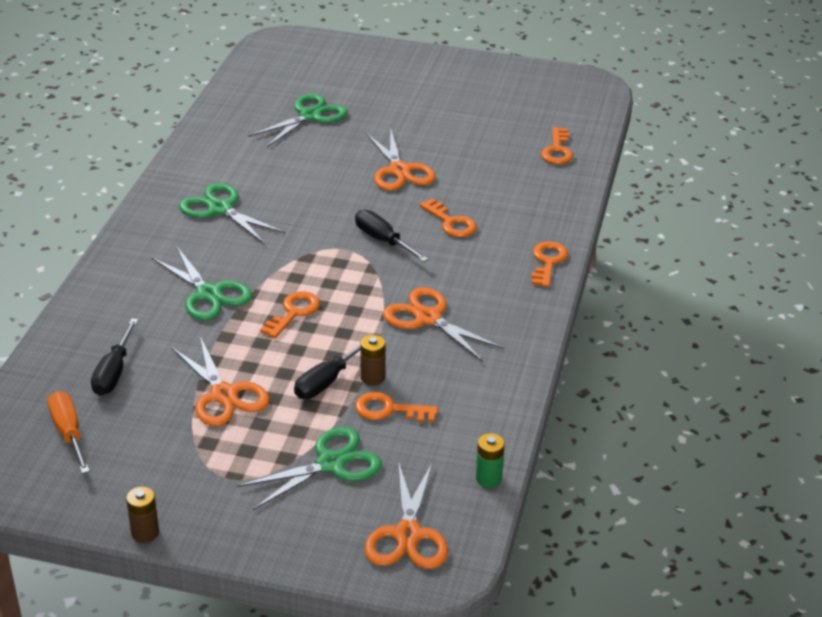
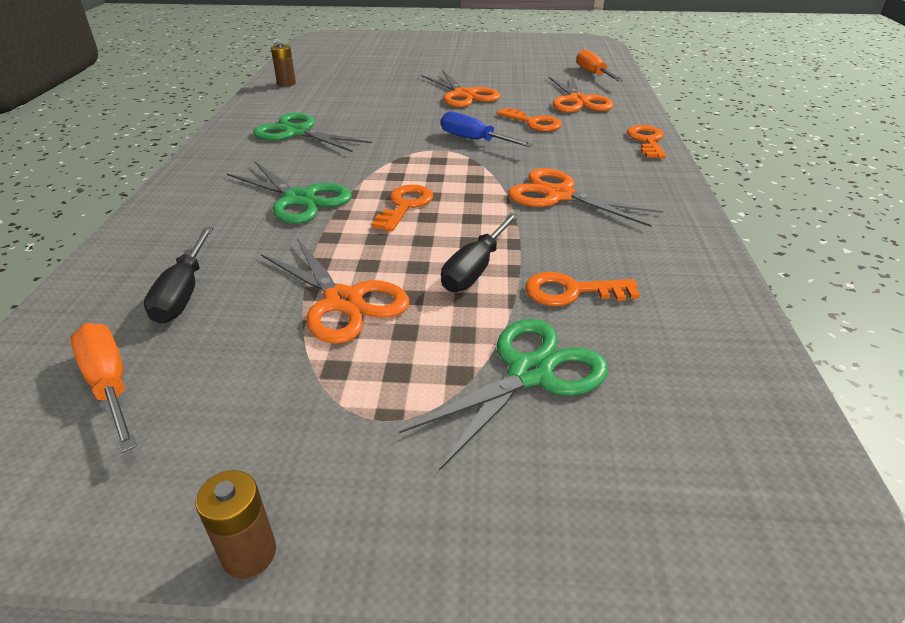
camera: 10 degrees left, 0 degrees up
(310, 116) = (366, 71): green scissors -> none
(372, 378) = (530, 258): brown battery -> brown battery (286, 83)
(383, 240) = (475, 140): black screwdriver -> blue screwdriver
(408, 535) = (713, 473): orange scissors -> orange scissors (578, 101)
(488, 478) = (763, 361): green battery -> none
(557, 150) = (593, 74): orange key -> orange screwdriver

